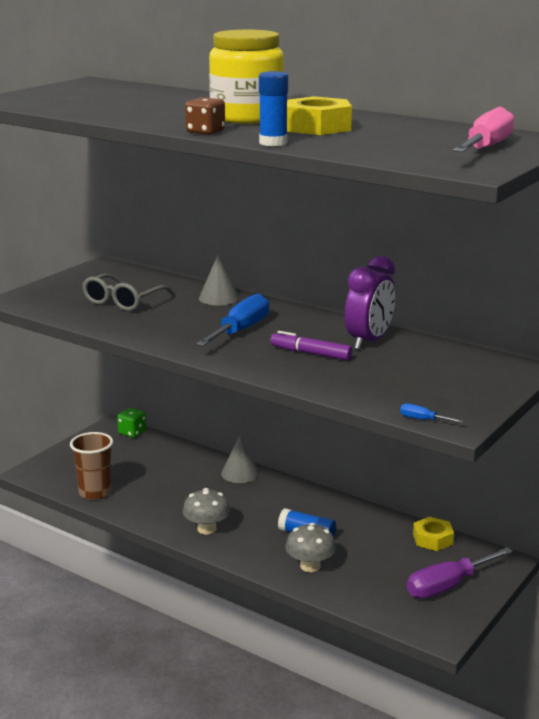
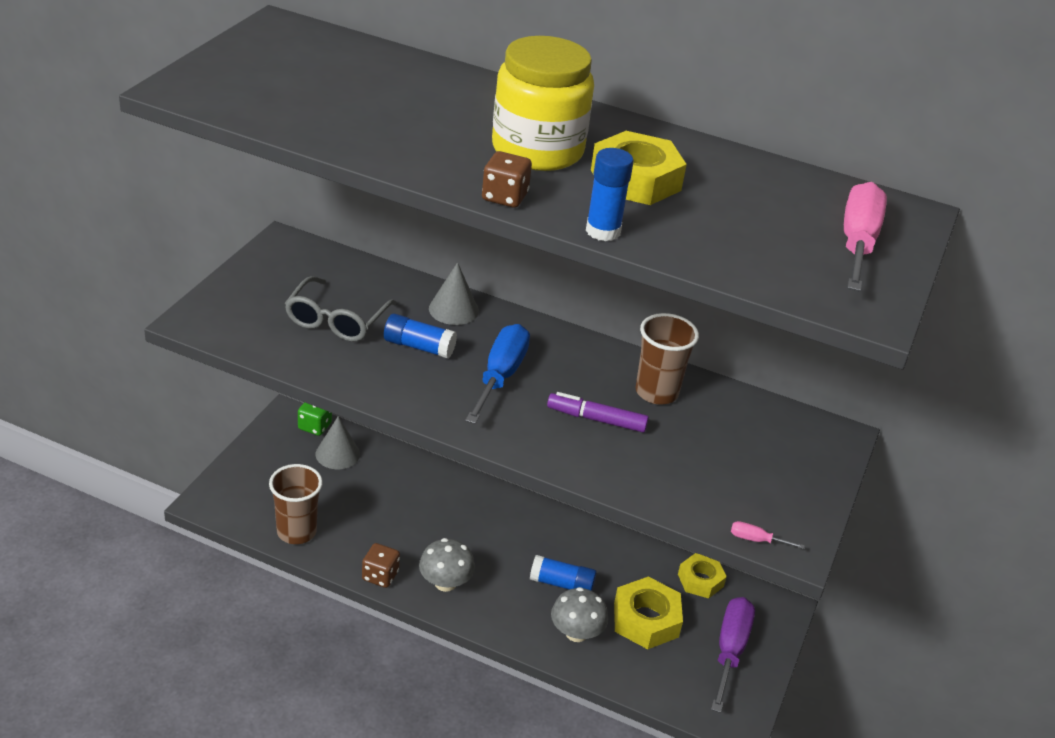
camera: 15 degrees left, 15 degrees up
(153, 522) = (380, 576): none -> brown dice
(181, 315) = (419, 347): none -> blue glue stick
(240, 473) = (462, 489): grey cone -> grey cone (337, 454)
(369, 341) = (656, 392): purple clock -> brown cup
(375, 561) = (646, 620): none -> yellow nut
(423, 420) = (756, 540): blue screwdriver -> pink screwdriver
(447, 586) = (730, 650): purple screwdriver -> purple screwdriver turned 150 degrees clockwise

